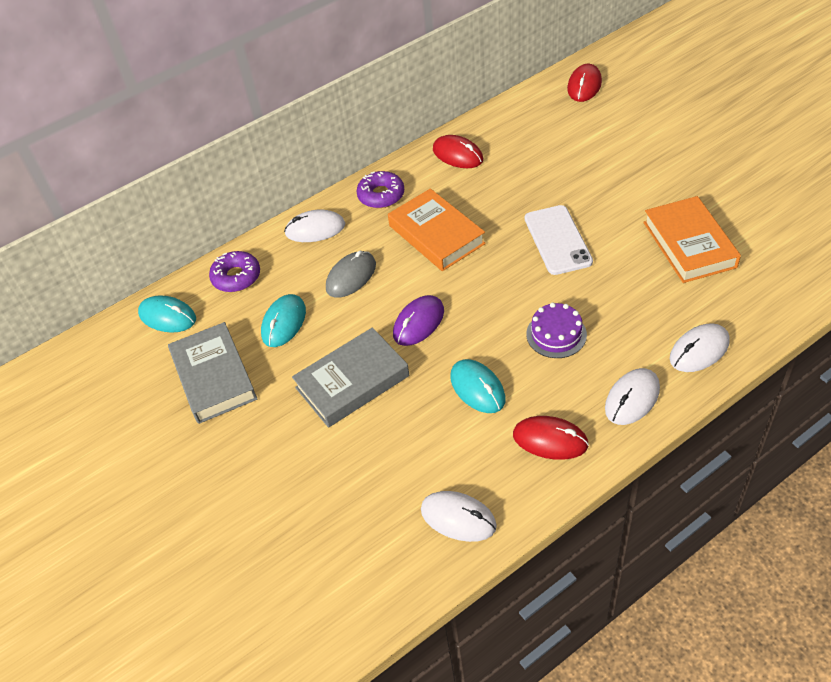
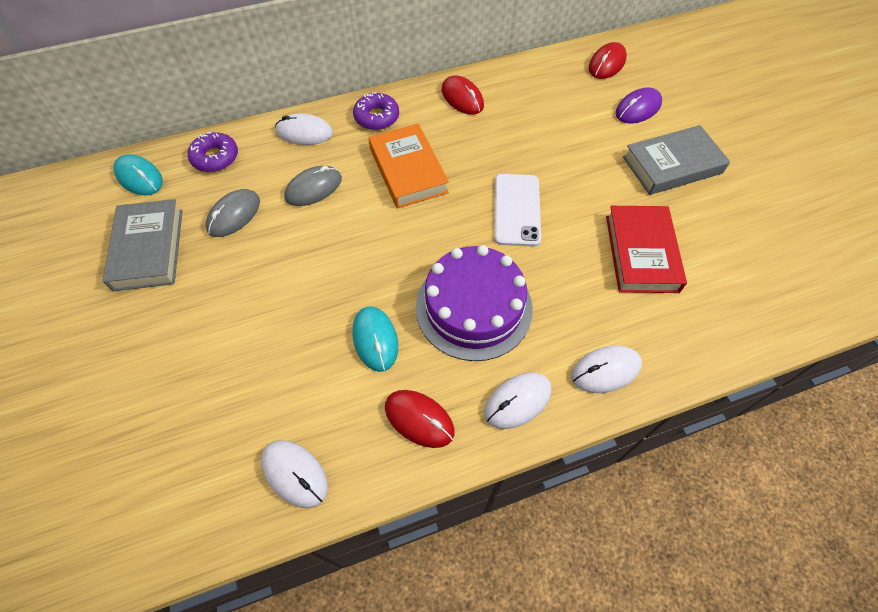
camera: 10 degrees right, 10 degrees up
(284, 322) = (234, 215): turquoise mouse -> grey mouse
(352, 382) = (265, 294): grey book -> grey book (672, 165)
(418, 323) = (352, 253): purple mouse -> purple mouse (638, 108)
(556, 334) = (473, 307): purple cake -> purple cake, size x1.93
(689, 244) = (641, 253): orange book -> red book

